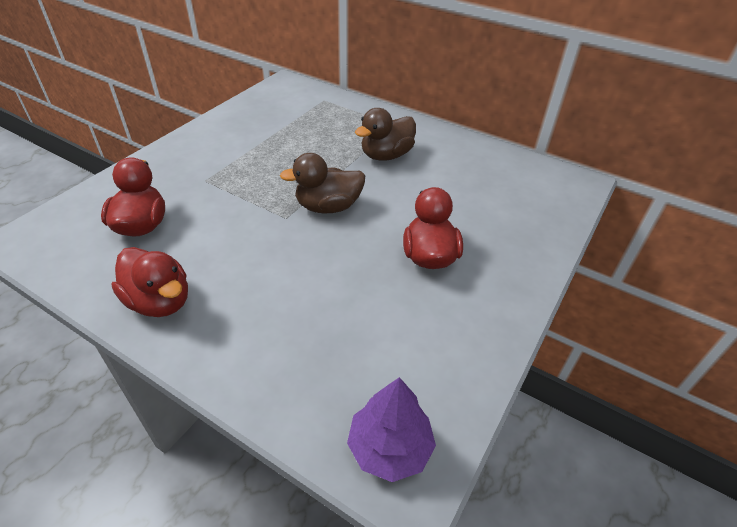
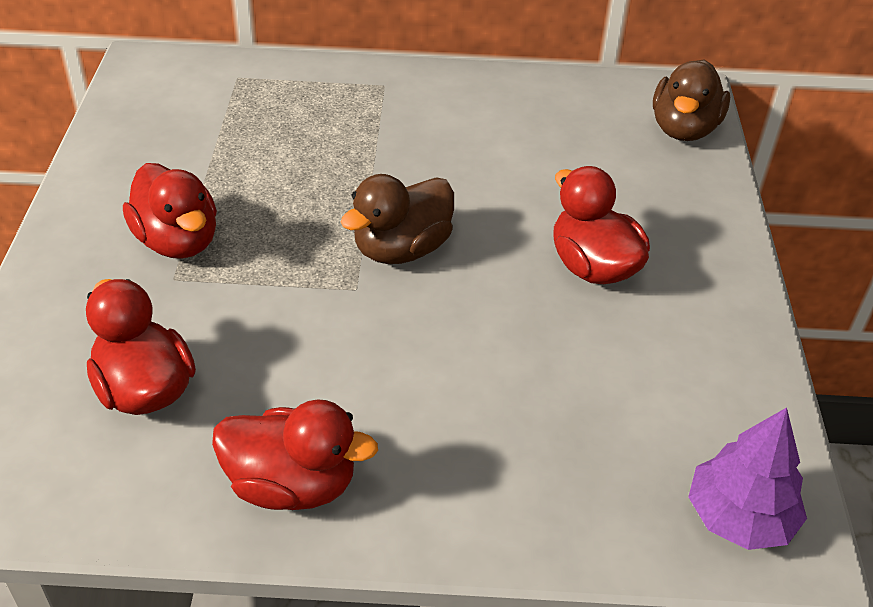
camera: 30 degrees left, 0 degrees up
(223, 164) = (178, 241): none -> red duck
(386, 155) = (414, 140): brown duck -> brown duck (683, 129)

